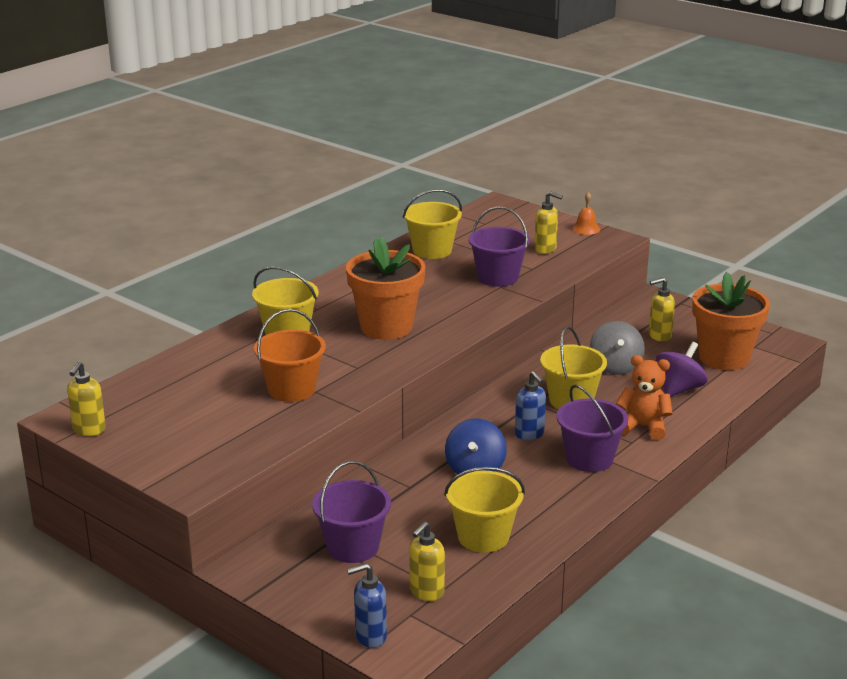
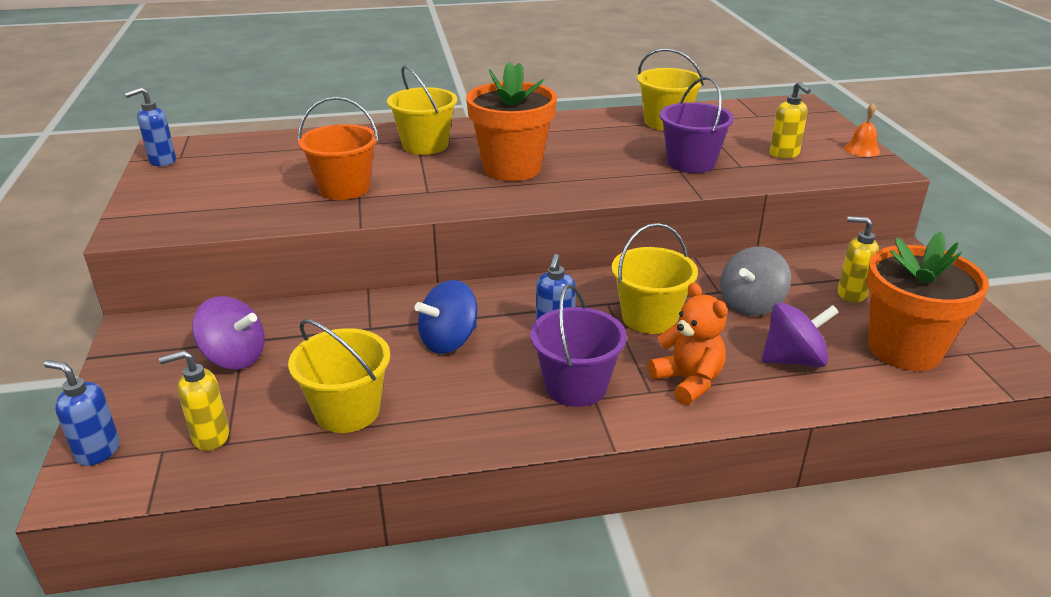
camera: 40 degrees right, 5 degrees up
(89, 430) = (162, 161): yellow soap dispenser -> blue soap dispenser
(353, 547) = (234, 357): purple bucket -> purple spinning top

